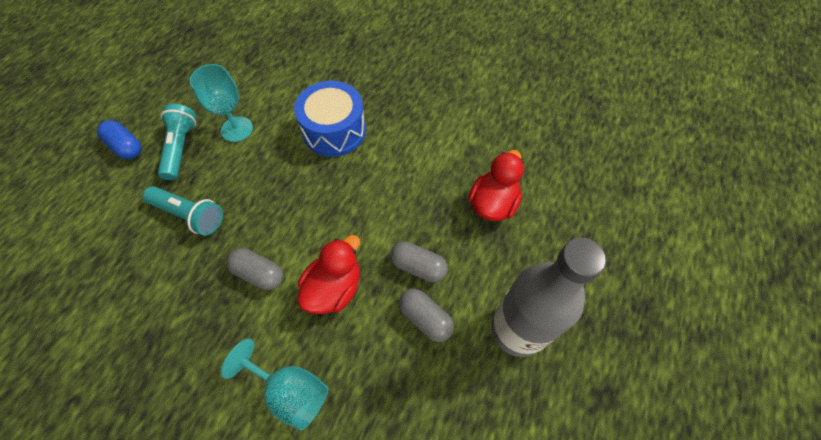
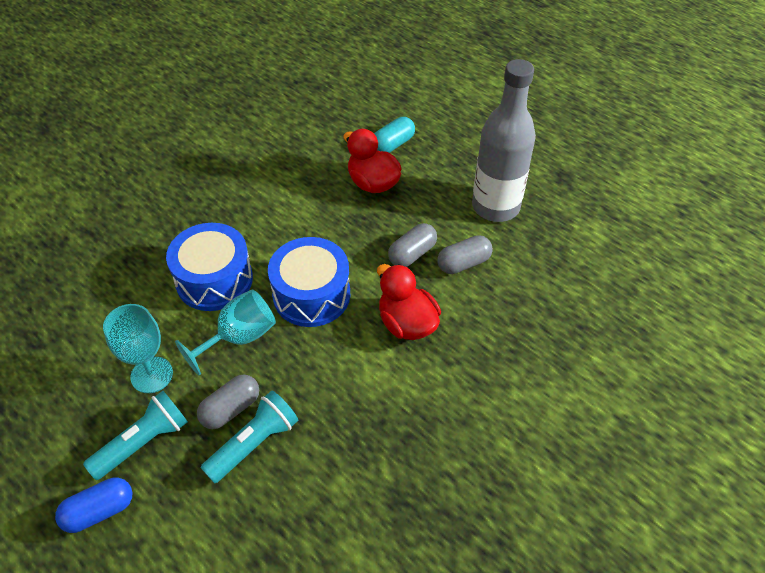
camera: 70 degrees left, 10 degrees down
(181, 148) = (143, 442): turquoise flashlight -> turquoise flashlight turned 120 degrees clockwise
(259, 274) = (363, 384): grey capsule -> grey capsule (231, 409)
(291, 391) = (496, 379): turquoise goblet -> turquoise goblet (239, 337)
(341, 201) = (311, 295): none -> blue drum
(554, 203) = (393, 144): none -> turquoise capsule

